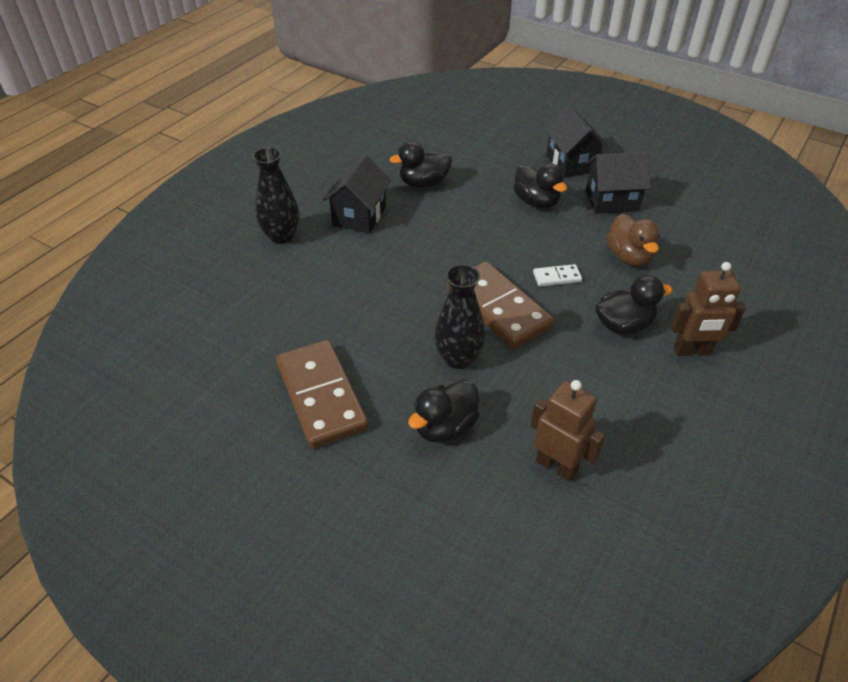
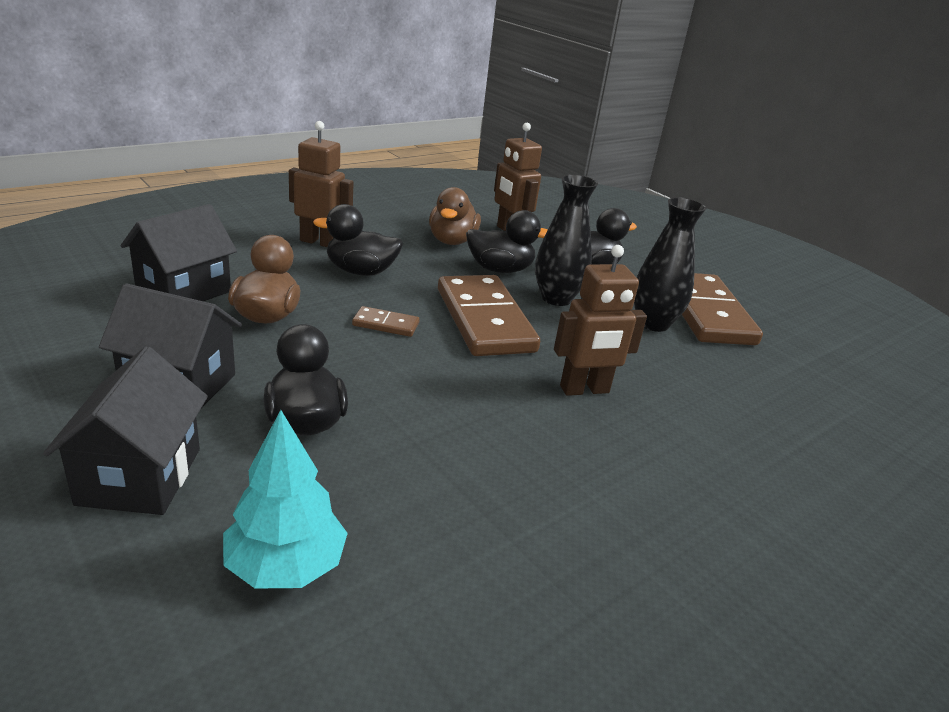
camera: 165 degrees left, 15 degrees down
(281, 236) = (794, 502): black vase -> black vase (653, 323)
(359, 216) = (645, 498): black house -> black house (184, 291)
(406, 269) = (584, 390): none -> brown robot
(423, 183) = (491, 531): black duck -> black duck (500, 269)
(489, 154) = (286, 566): none -> turquoise tree
(557, 277) = (386, 324): white domino -> brown domino
(596, 412) = (452, 241): none -> brown duck

